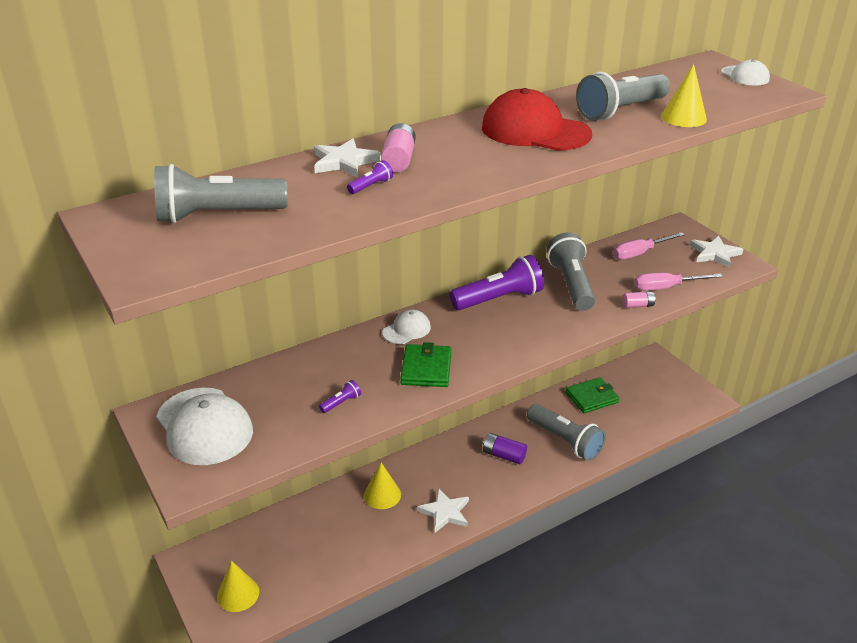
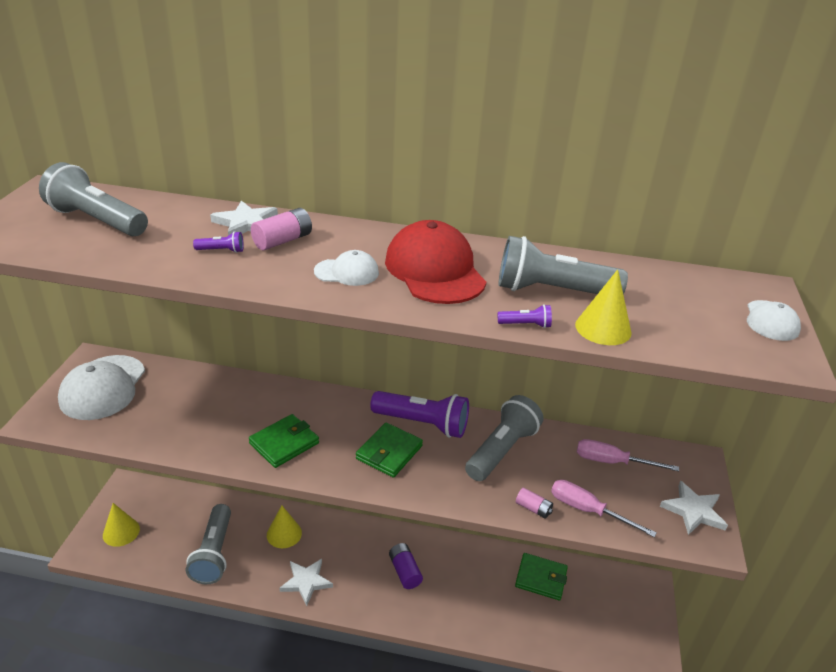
camera: 40 degrees right, 0 degrees up
(341, 403) = (195, 429): purple flashlight -> purple flashlight (526, 325)
(407, 330) = (318, 404): white cap -> white cap (347, 272)
(506, 329) = (389, 452): none -> green wallet
(565, 441) = (468, 598): grey flashlight -> grey flashlight (214, 553)

